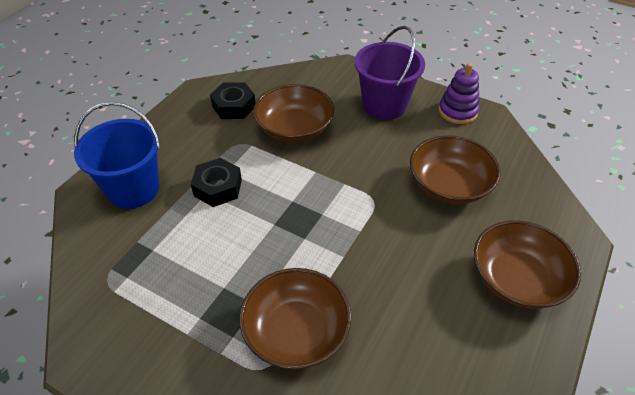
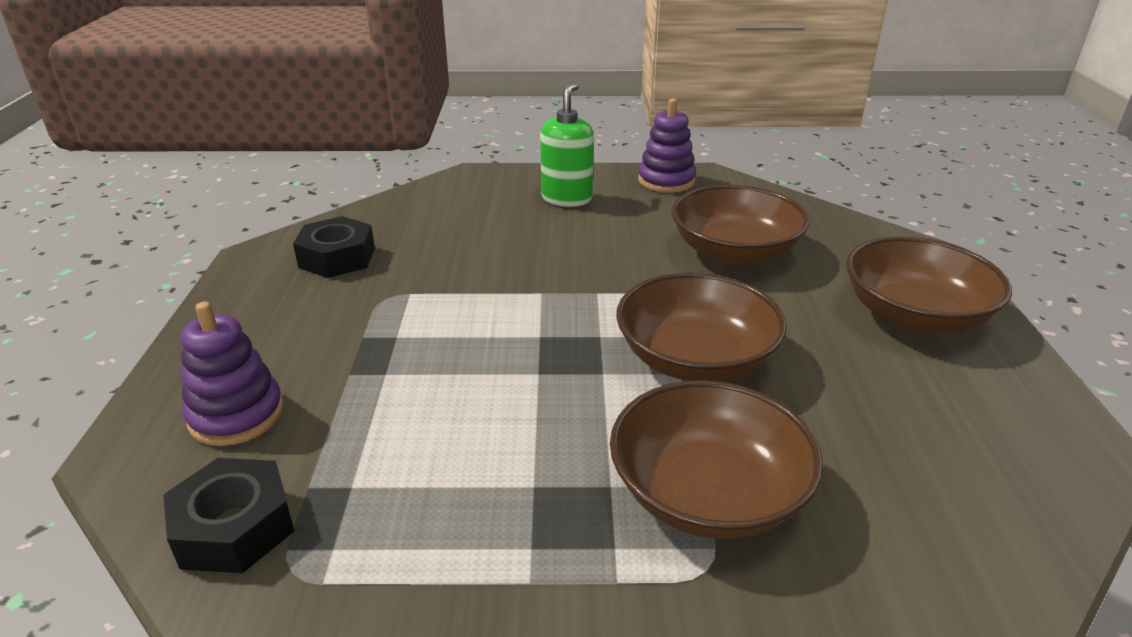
camera: 30 degrees left, 15 degrees down
(133, 189) = (236, 415): blue bucket -> purple stacking toy
(218, 187) = (400, 361): black nut -> black nut (234, 527)
(294, 128) = (461, 256): brown bowl -> brown bowl (695, 359)
(384, 105) = (567, 198): purple bucket -> green soap dispenser

